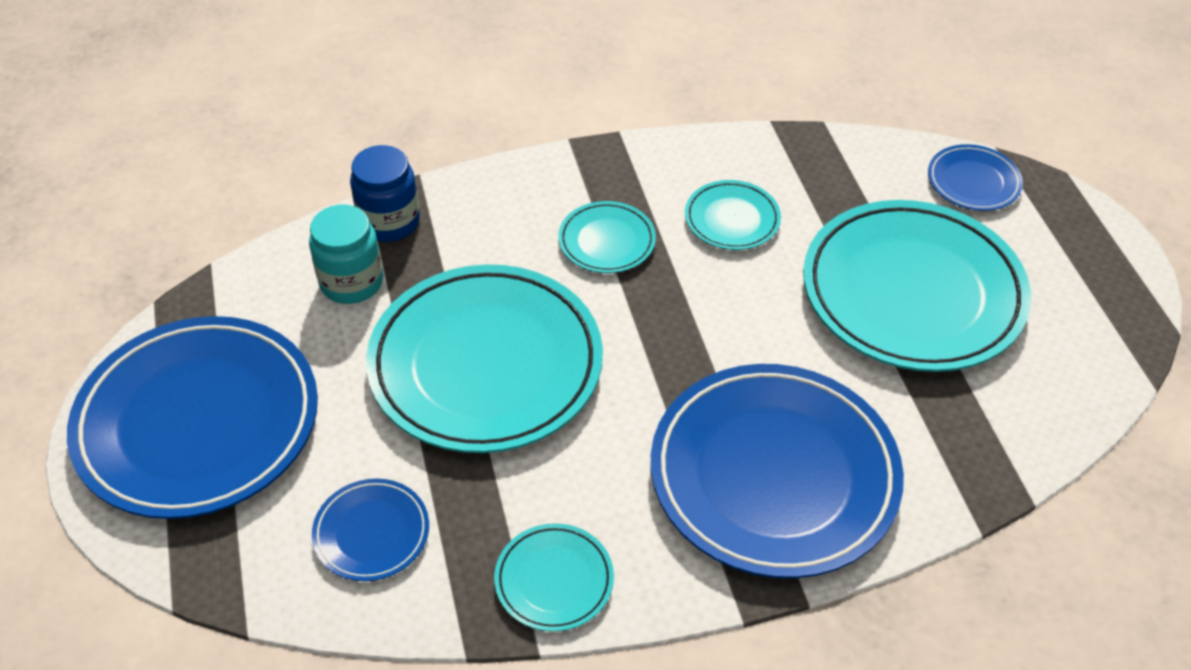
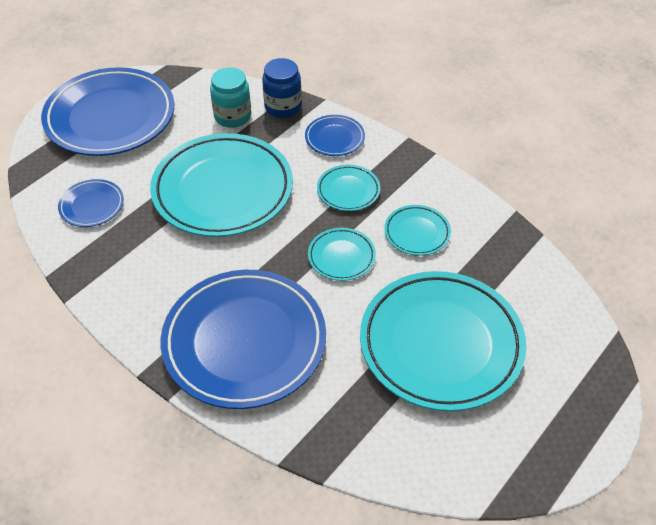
camera: 55 degrees right, 0 degrees up
(554, 580) = (111, 285): turquoise plate -> turquoise plate (341, 256)
(973, 182) = (571, 332): blue plate -> blue plate (334, 138)

